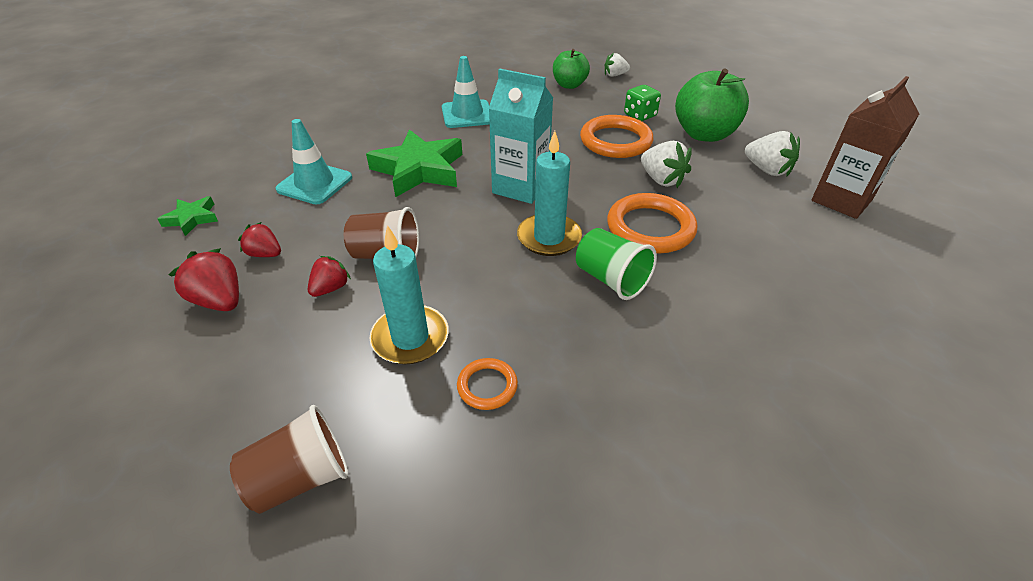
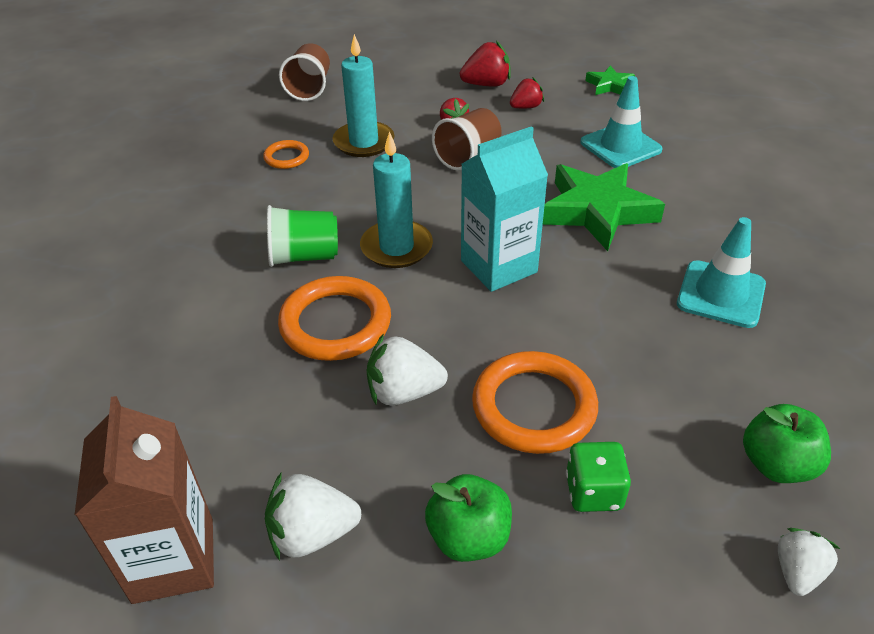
camera: 125 degrees right, 0 degrees up
(704, 134) = (468, 537): green apple -> green apple, size x0.62

